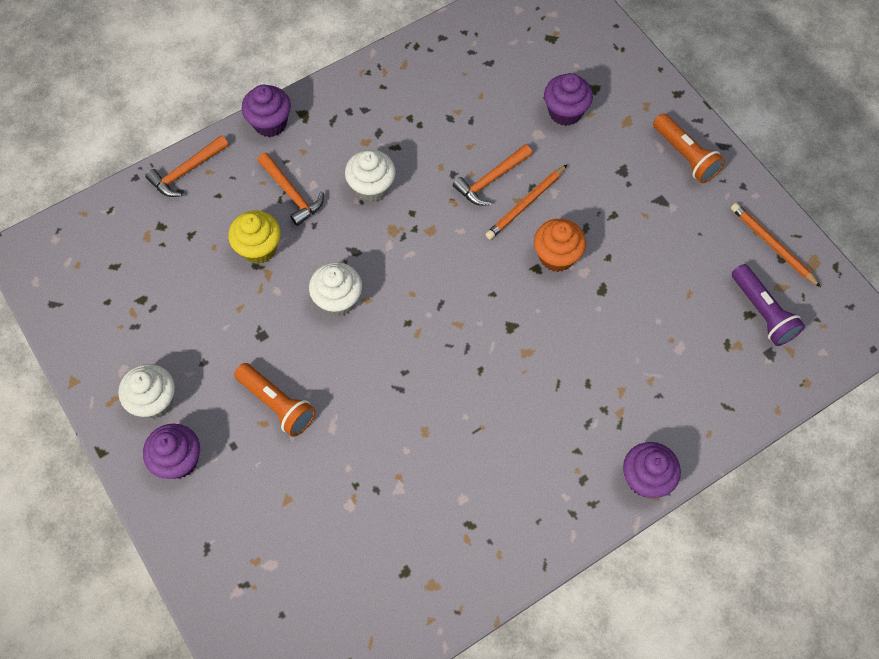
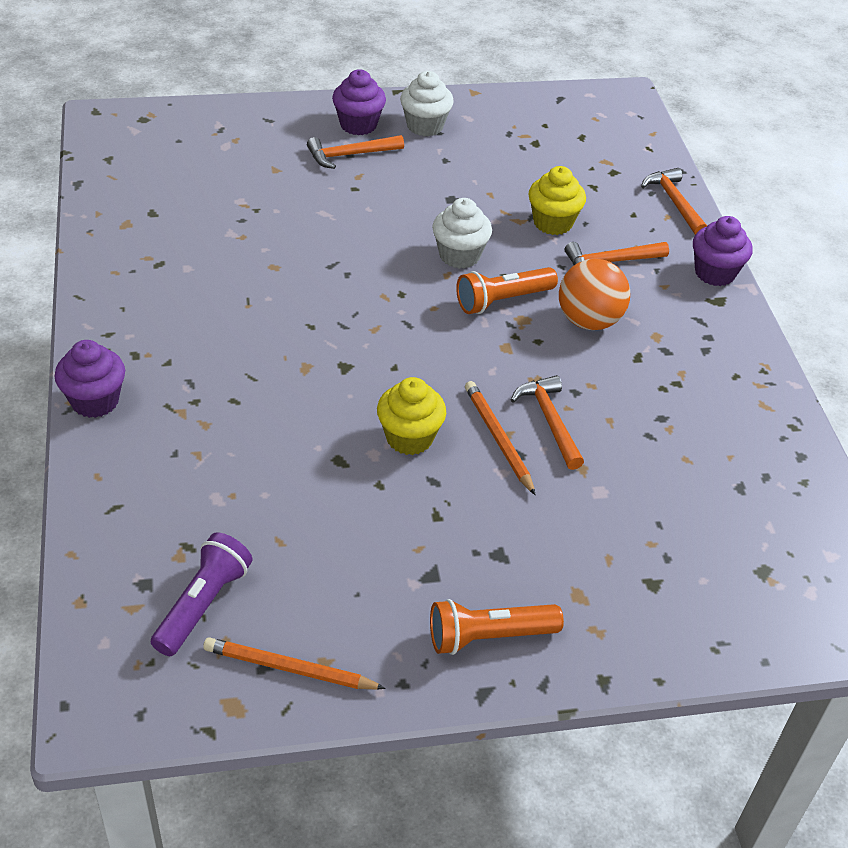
camera: 110 degrees right, 20 degrees down
(233, 444) = (350, 155): none -> orange hammer
(277, 404) = (371, 188): orange flashlight -> orange flashlight (502, 300)
(371, 187) = (589, 321): white cupcake -> orange ball
(556, 256) = (409, 438): orange cupcake -> yellow cupcake
(565, 112) = (624, 533): purple cupcake -> none
(762, 312) = (203, 604): purple flashlight -> purple flashlight turned 120 degrees clockwise
(772, 245) = (289, 668): orange pencil -> orange pencil turned 150 degrees counterclockwise

